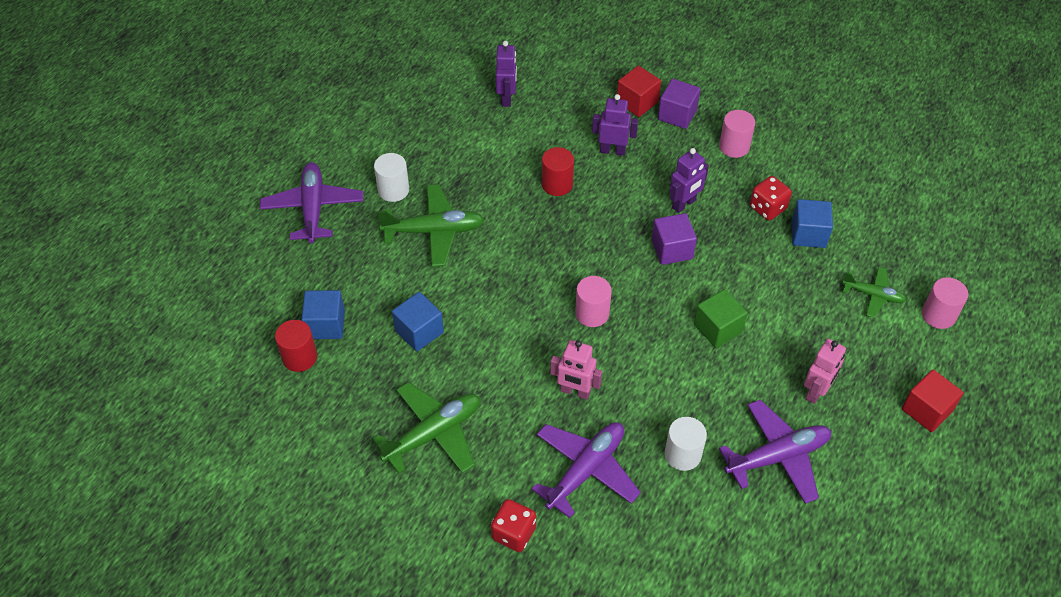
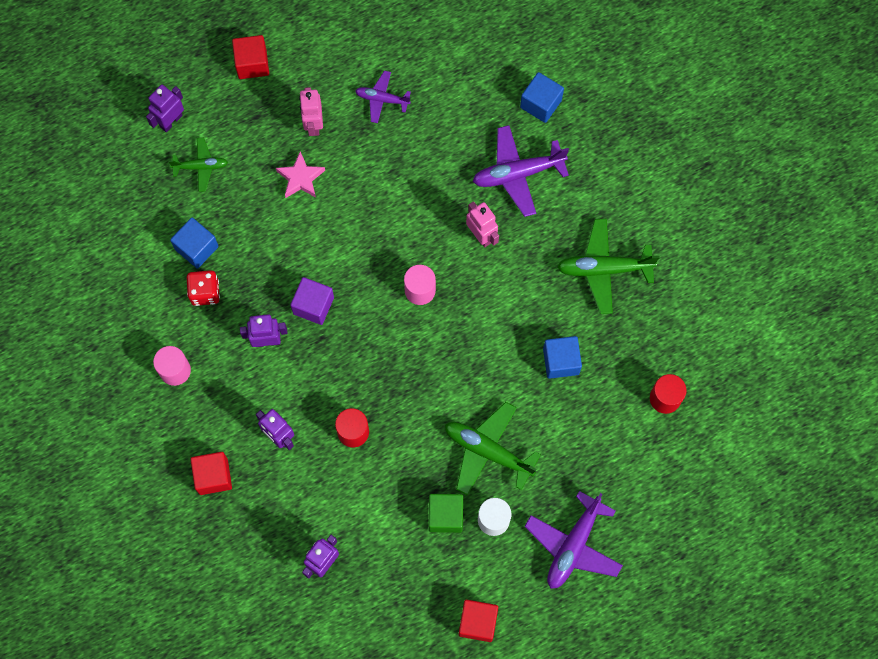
camera: 145 degrees left, 20 degrees up
(326, 325) = (628, 415): blue cube -> blue cube (540, 104)
(357, 124) = (477, 622): none -> red cube
(513, 533) = (597, 162): red dice -> none
(677, 115) = (191, 438): purple cube -> none
(682, 454) = (444, 142): white cylinder -> none
(718, 328) = (338, 216): green cube -> green cube (445, 516)
(777, 457) = (382, 99): purple plane -> purple plane, size x0.59
(781, 339) = (300, 178): none -> pink star
(816, 391) = (313, 124): pink robot -> pink robot turned 75 degrees counterclockwise
(873, 295) = (201, 166): green plane -> green plane turned 120 degrees clockwise
(938, 315) = (171, 121): pink cylinder -> purple robot

